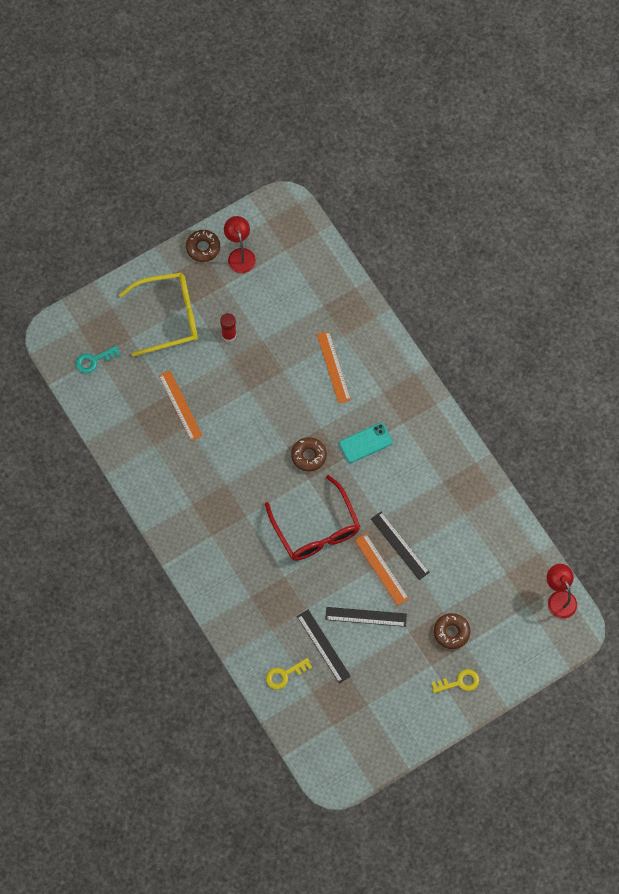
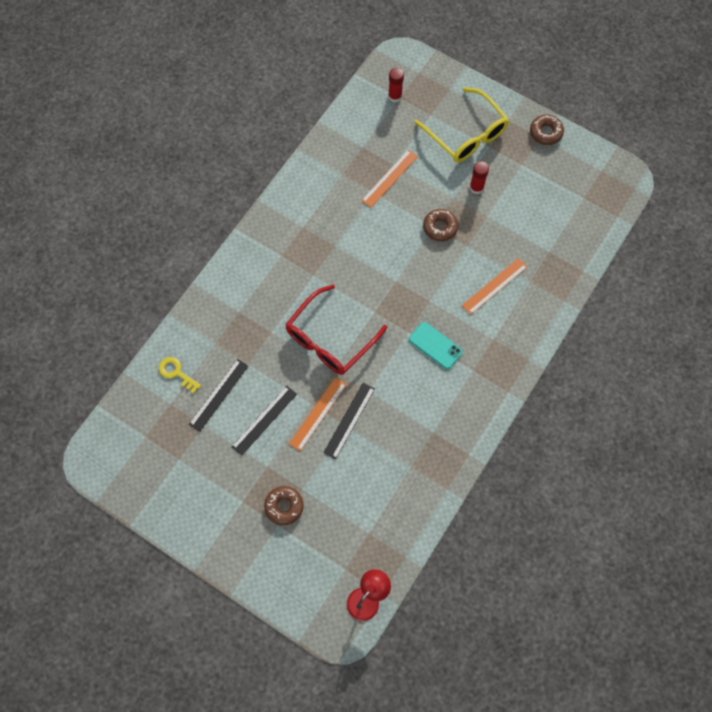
camera: 65 degrees right, 0 degrees up
(94, 360) = (395, 96): turquoise key -> red glue stick
(240, 255) = (557, 164): red lamp -> none
(308, 456) = (397, 302): brown donut -> brown donut (440, 227)
(366, 616) = (264, 420): black ruler -> black ruler turned 60 degrees clockwise
(459, 682) = (236, 536): yellow key -> none

